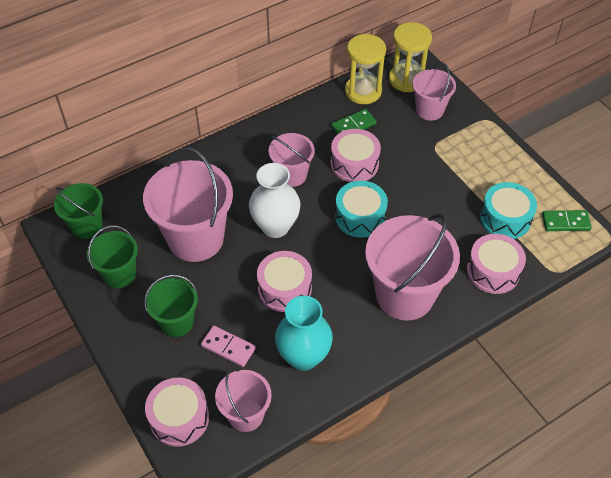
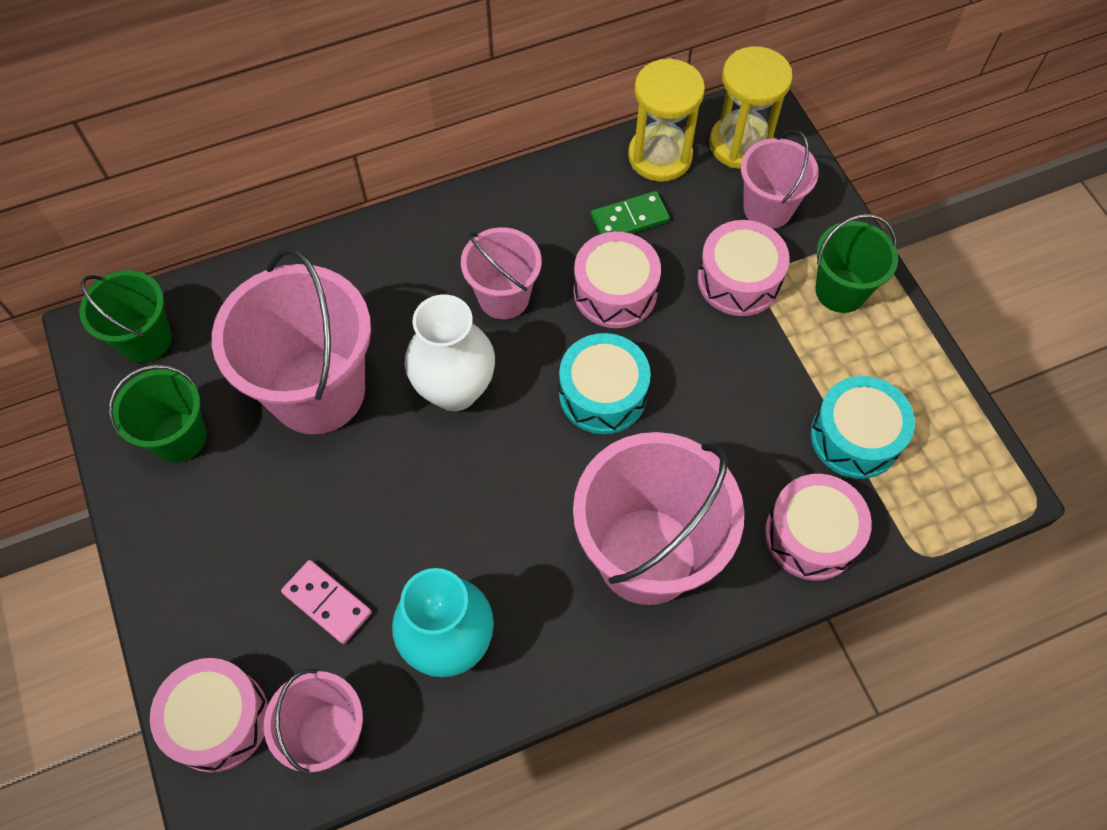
camera: 10 degrees right, 10 degrees up
(176, 322) = (252, 541): green bucket -> green bucket (840, 291)
(284, 288) = (445, 509): pink drum -> pink drum (739, 280)
(565, 222) = (961, 461): green domino -> none

